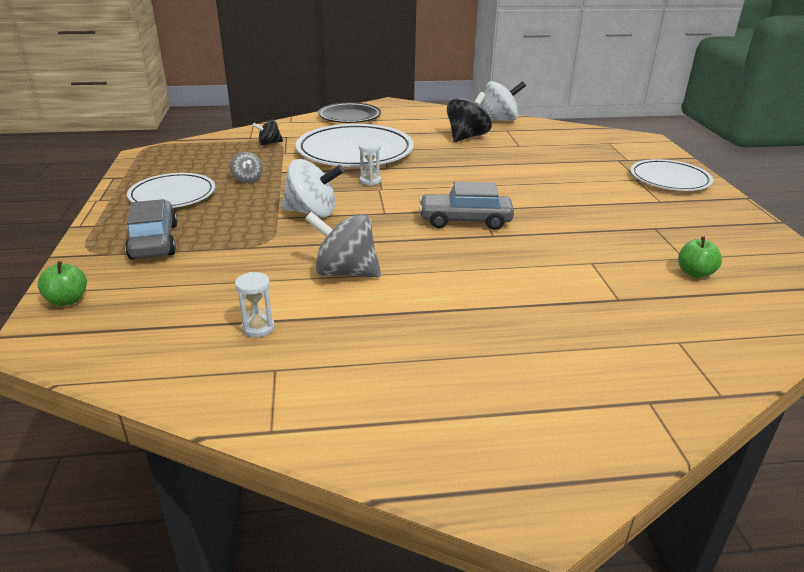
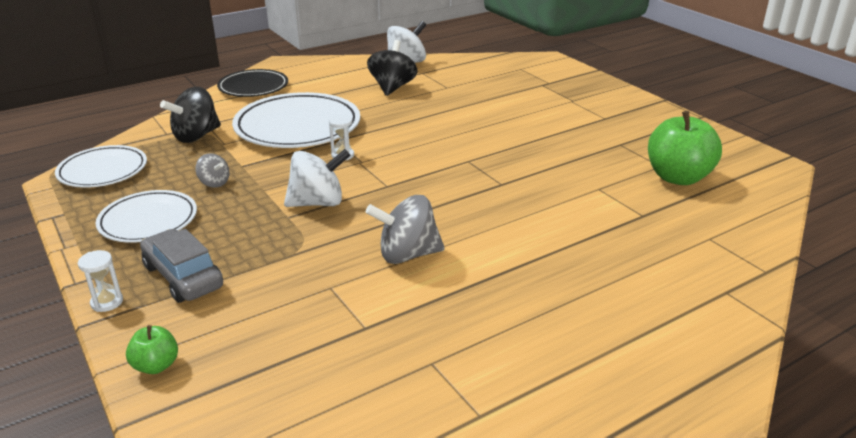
camera: 25 degrees left, 0 degrees up
(258, 328) = (379, 331): white hourglass -> white hourglass (107, 302)
(269, 143) = (196, 136): black spinning top -> black spinning top, size x1.82
(465, 221) = (466, 175): grey car -> none
(669, 179) = (596, 95): white plate -> white plate (103, 171)
(694, 273) = (678, 177): green apple -> green apple, size x2.06

